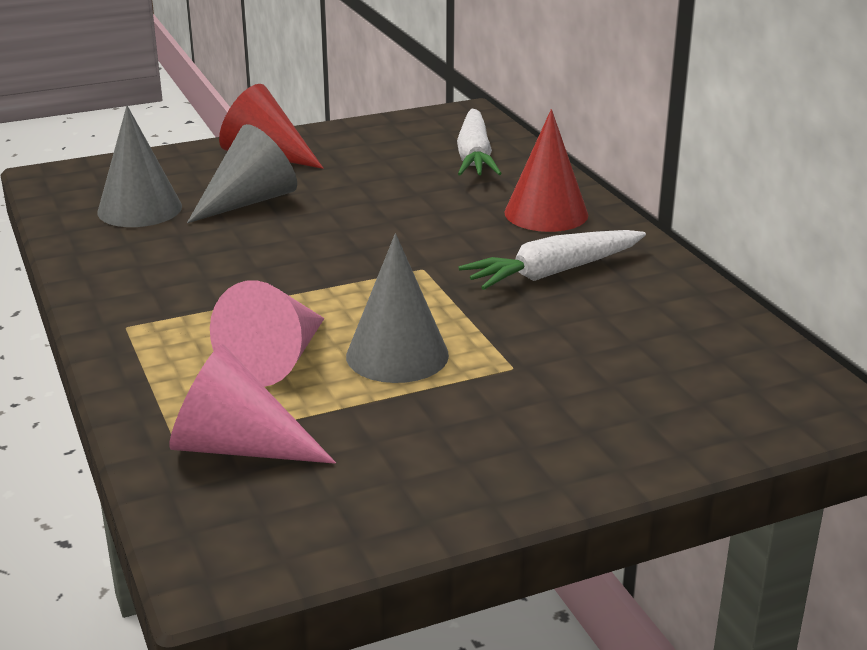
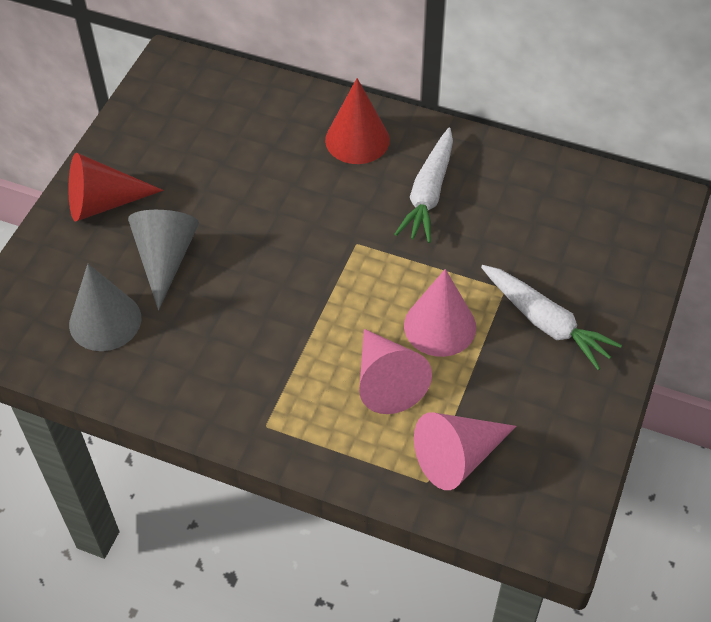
camera: 45 degrees left, 25 degrees up
(397, 355) = (440, 326): grey cone -> pink cone
(474, 156) = (241, 109): white carrot -> white carrot (546, 322)

